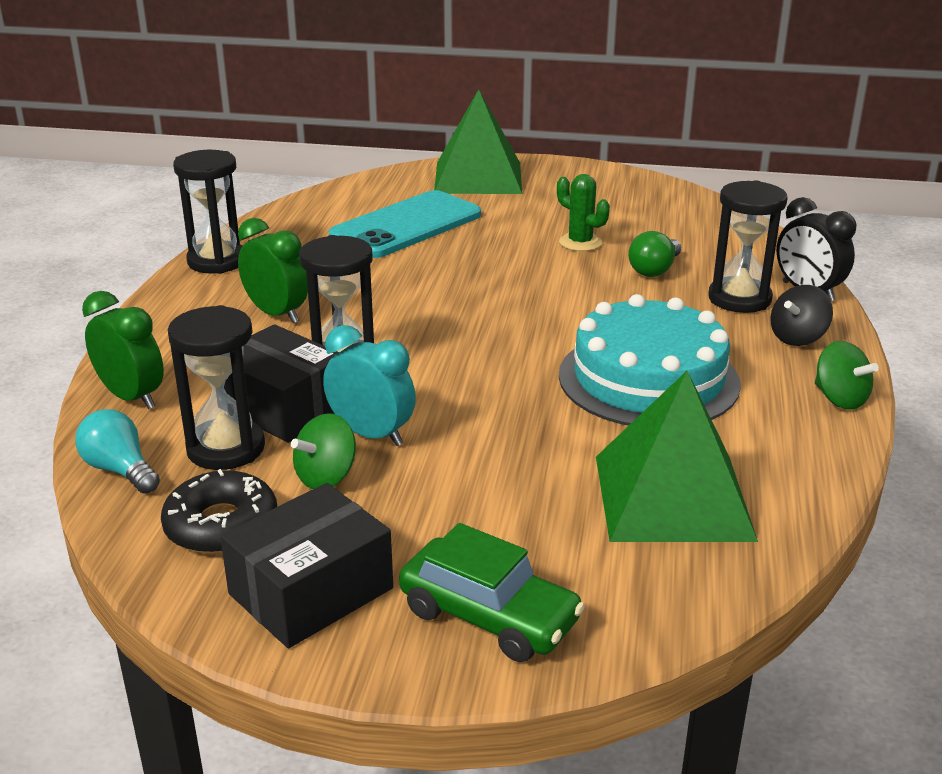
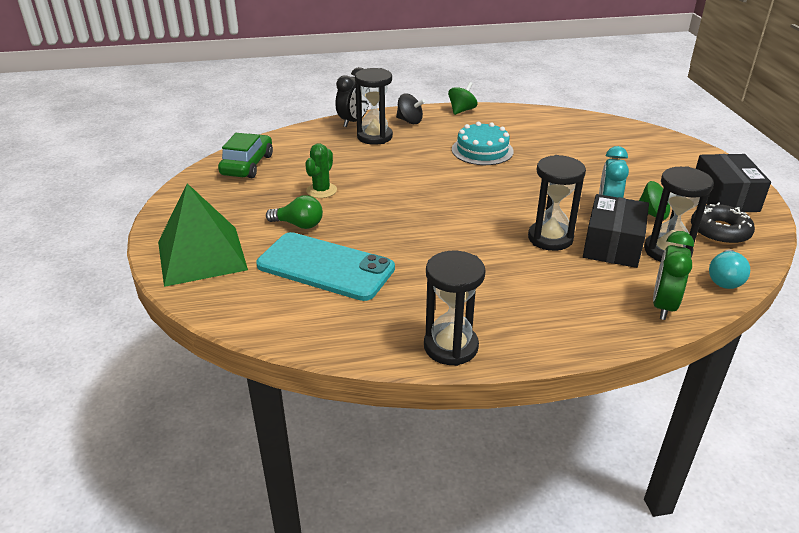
camera: 110 degrees left, 5 degrees up
(277, 314) = (512, 283): green clock -> none
(311, 591) = (724, 197): black box -> black box turned 60 degrees clockwise
(489, 616) = (686, 159): green car -> green car (247, 165)
(648, 379) = (482, 150): turquoise cake -> turquoise cake, size x0.66
(654, 270) = (351, 162): green light bulb -> green light bulb (299, 225)
(672, 496) = (572, 136): green pyramid -> none

